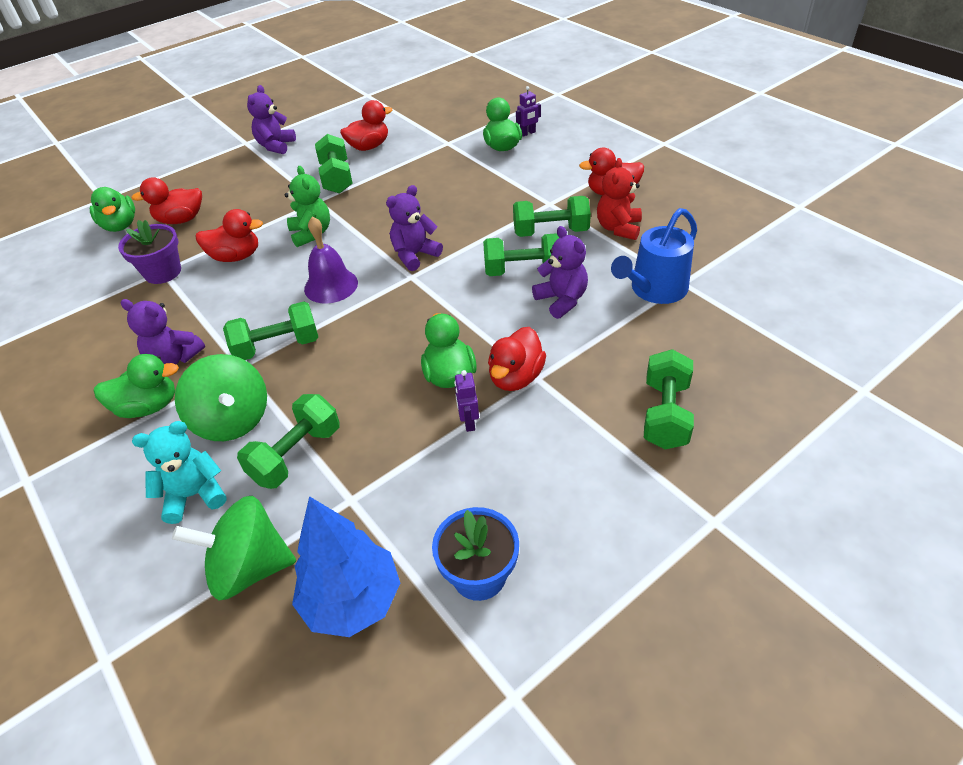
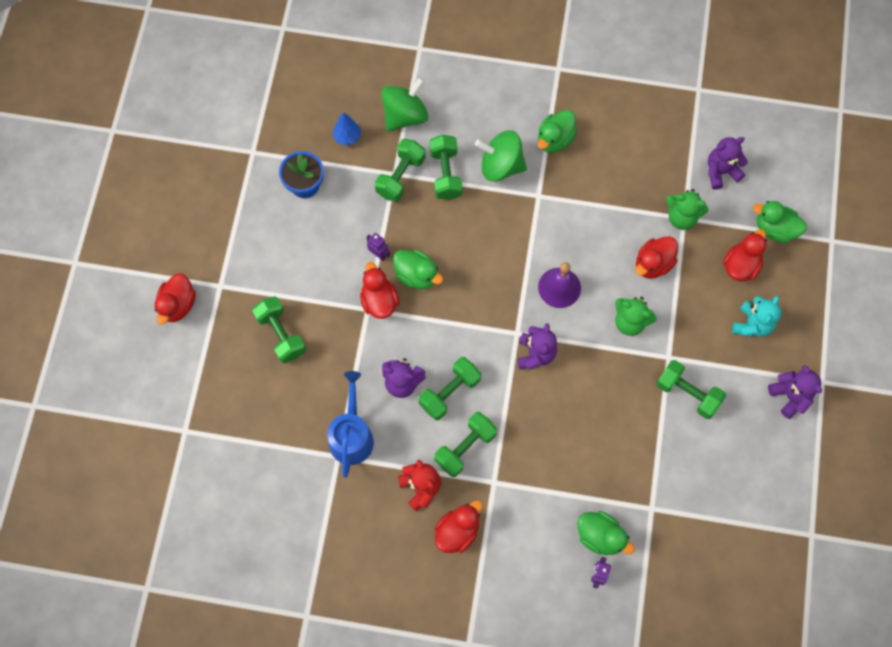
camera: 135 degrees right, 25 degrees up
(163, 272) = (681, 217): purple flower pot -> green teddy bear
(174, 358) = (582, 172): purple teddy bear -> purple teddy bear (721, 172)
(194, 495) = (469, 122): turquoise teddy bear -> turquoise teddy bear (752, 324)
(277, 346) = (535, 222): green dumbbell -> green dumbbell (400, 176)
(352, 601) = (347, 136): blue tree -> blue tree, size x0.53
(369, 147) = (711, 453): red duck -> red duck (178, 305)

